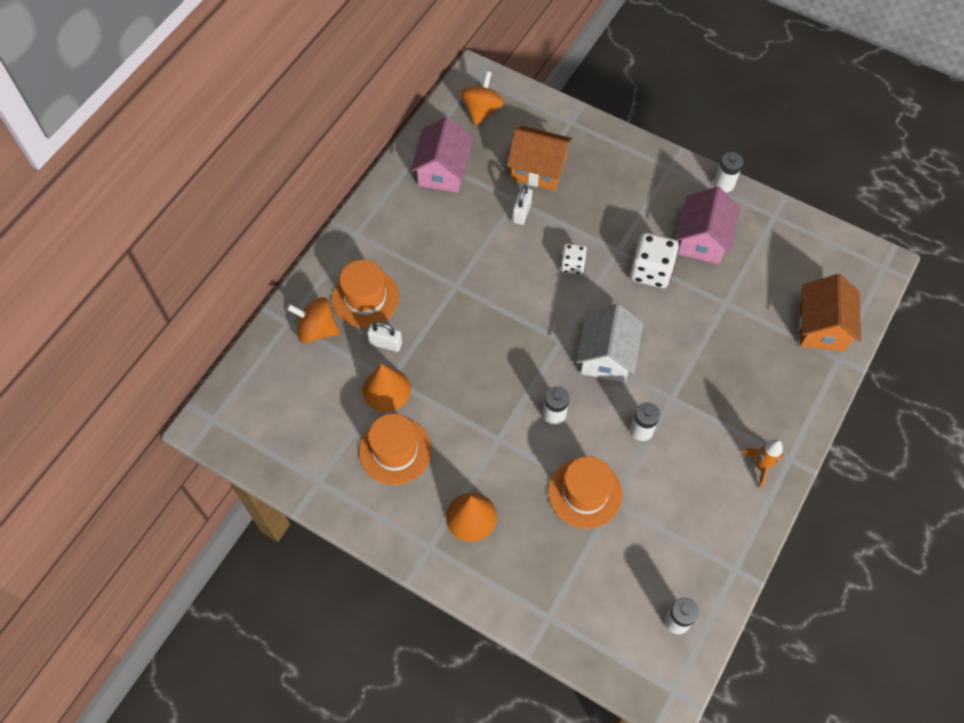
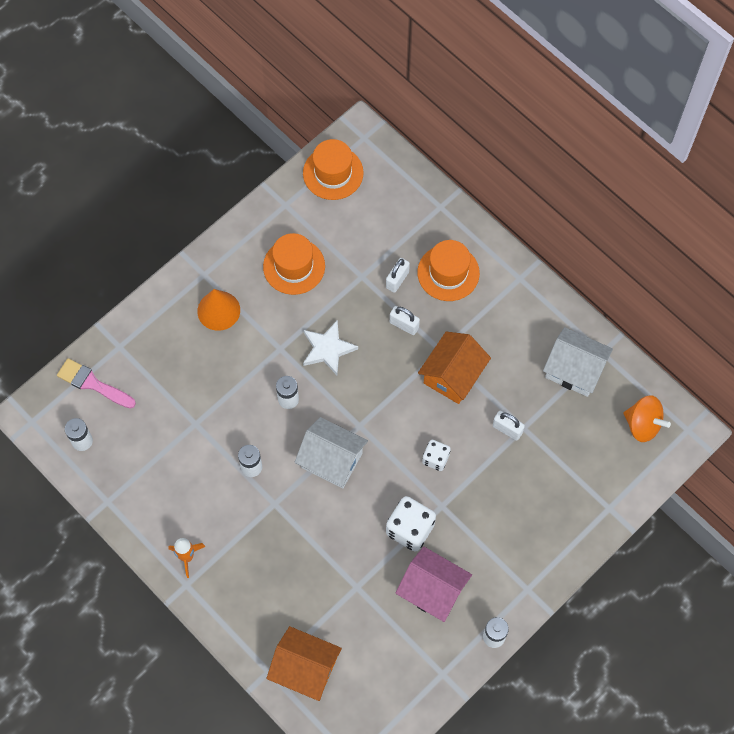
camera: 105 degrees right, 5 degrees up
(317, 330) = (426, 228): orange spinning top -> none
(386, 390) = (352, 271): orange cone -> none
(436, 325) = (404, 325): none -> white padlock
(443, 171) = (574, 370): pink house -> white house
(485, 391) = (328, 349): none -> white star
(538, 169) = (555, 459): orange house -> orange house (453, 375)
(585, 493) = (210, 403): orange hat -> orange hat (333, 173)
(604, 633) = (93, 383): none -> pink brush

